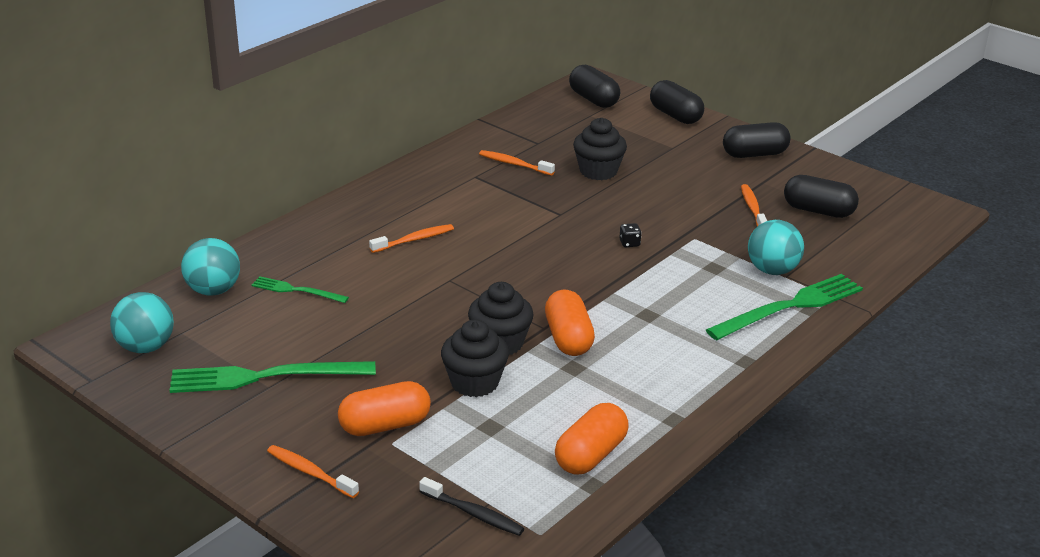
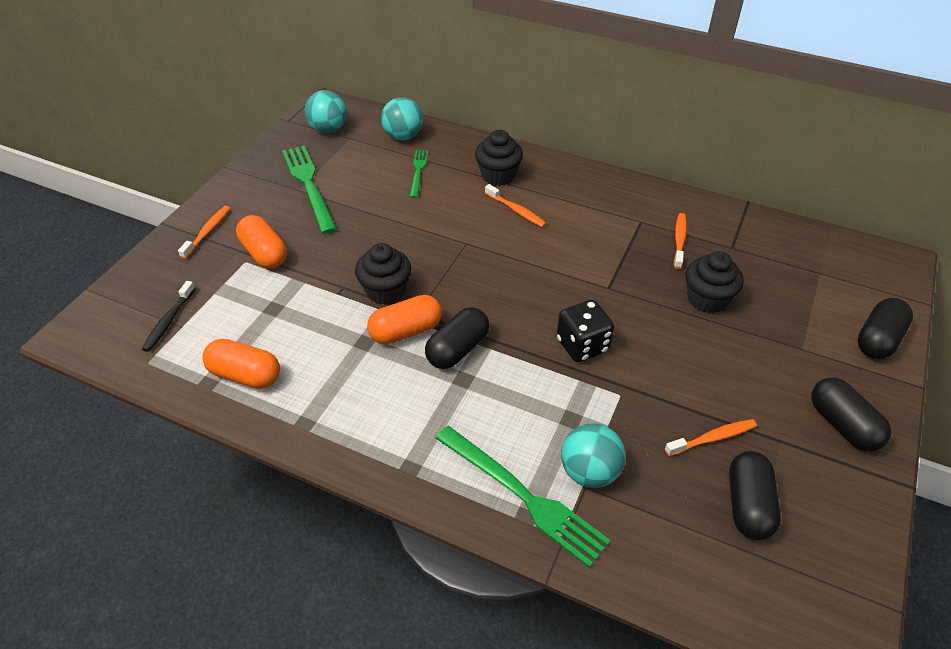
camera: 75 degrees right, 15 degrees up
(474, 382) = (327, 288): black cupcake -> black cupcake (498, 175)
(593, 99) = (856, 269): black capsule -> black capsule (457, 349)
(629, 243) = (582, 345): black dice -> black dice, size x2.28

